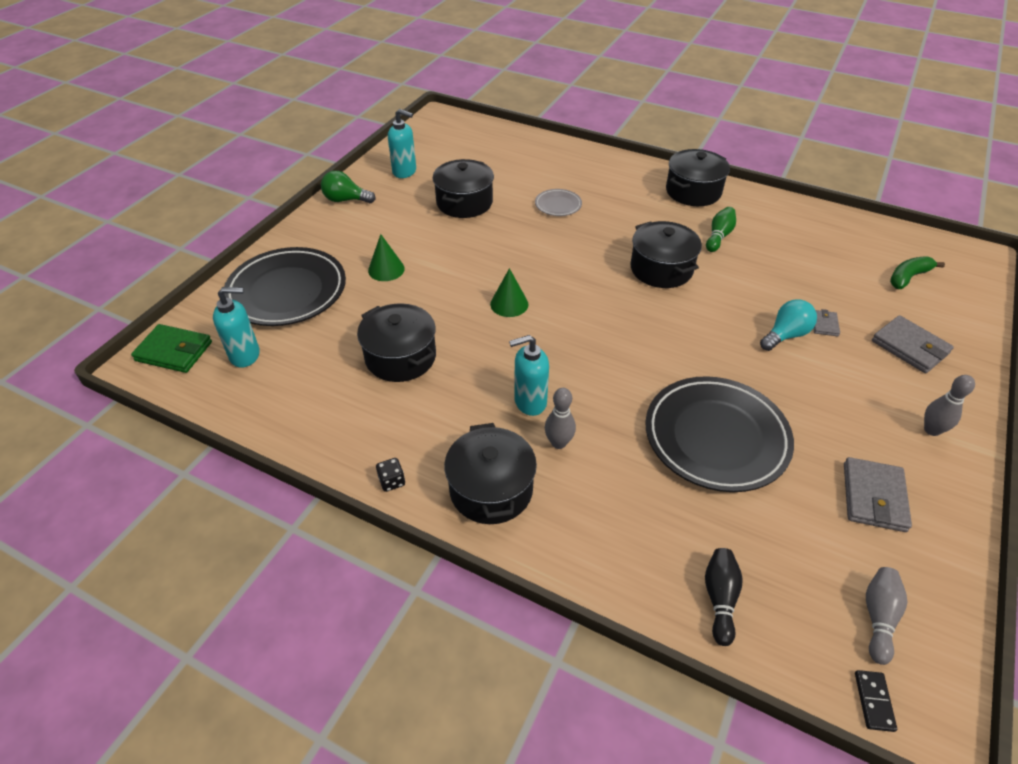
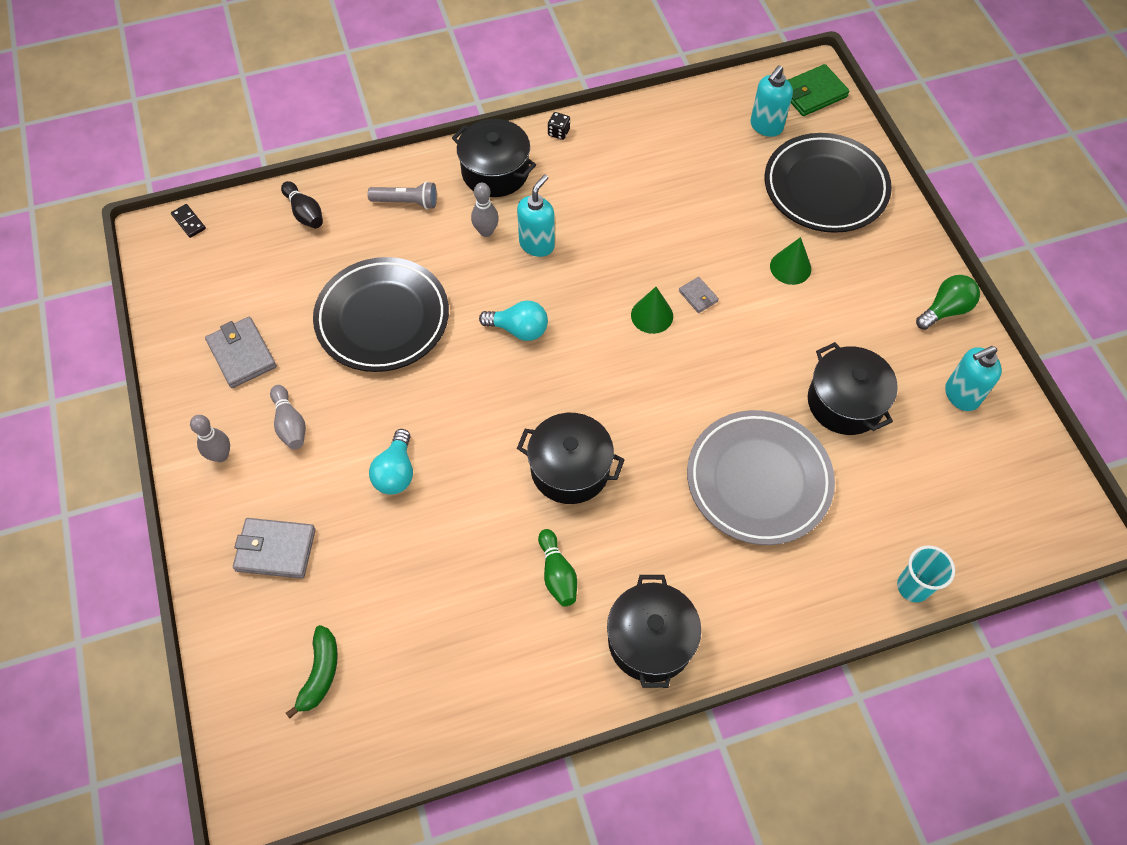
camera: 135 degrees right, 15 degrees up
(400, 357) = (666, 206): black pot -> none
(541, 141) = (913, 587): none -> turquoise cup
(558, 205) = (758, 480): grey plate -> grey plate, size x2.21
(603, 526) = (406, 202): none -> grey flashlight
(611, 357) = (519, 329): none -> turquoise light bulb
(824, 324) = (369, 517): grey wallet -> grey wallet (698, 296)
(878, 617) = (204, 269): grey bowling pin -> grey bowling pin (290, 424)

